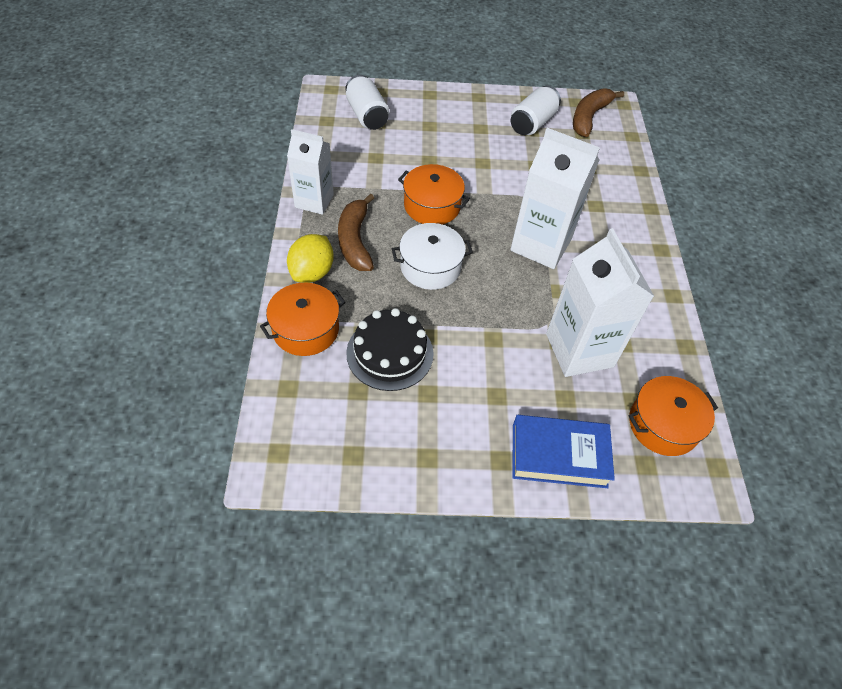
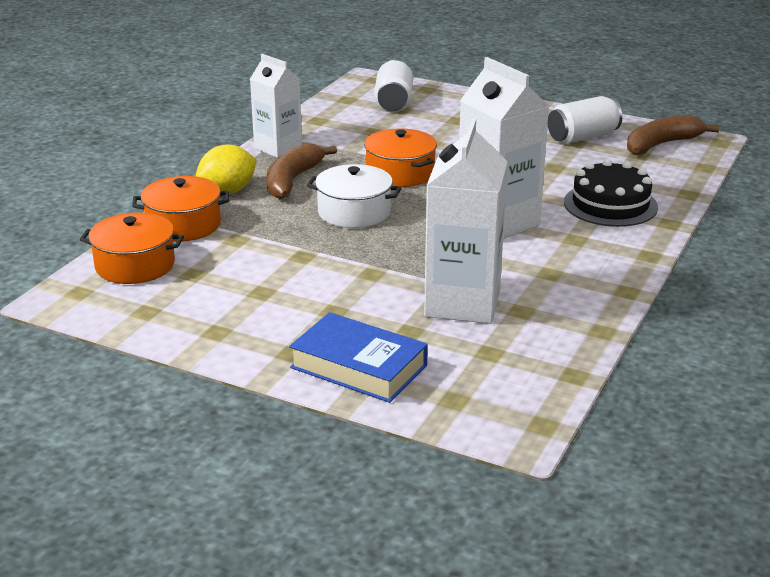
camera: 30 degrees right, 25 degrees down
(390, 353) = (250, 258): black cake -> black cake (610, 204)
(663, 425) = (507, 378): orange pot -> orange pot (135, 265)

